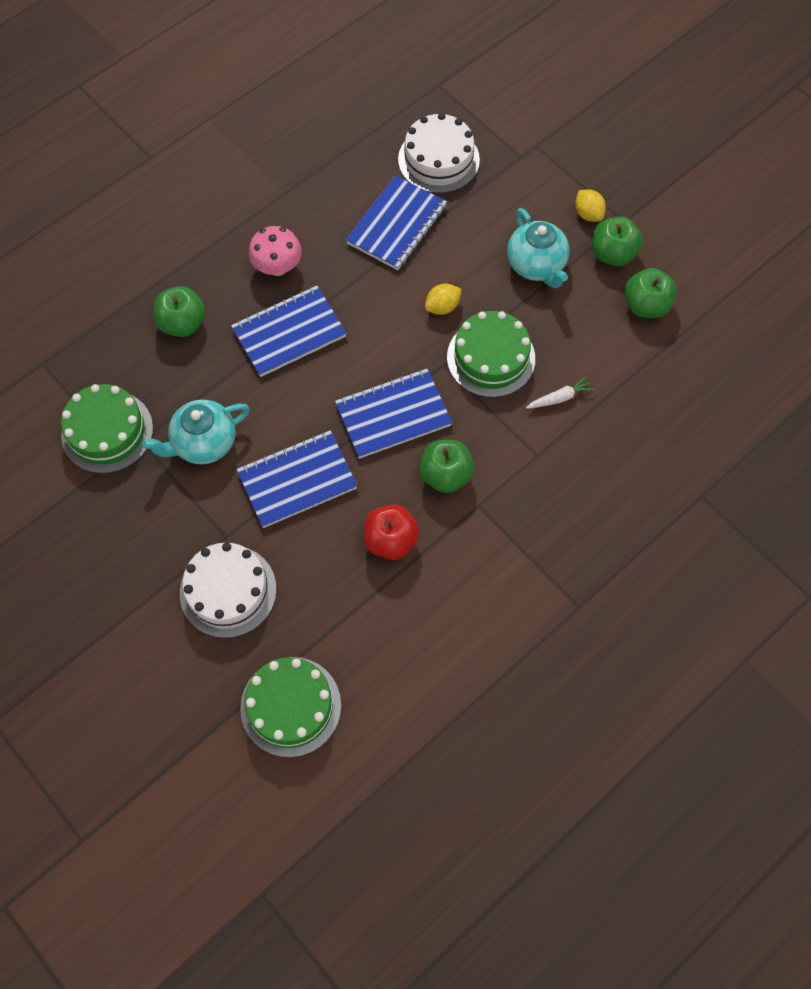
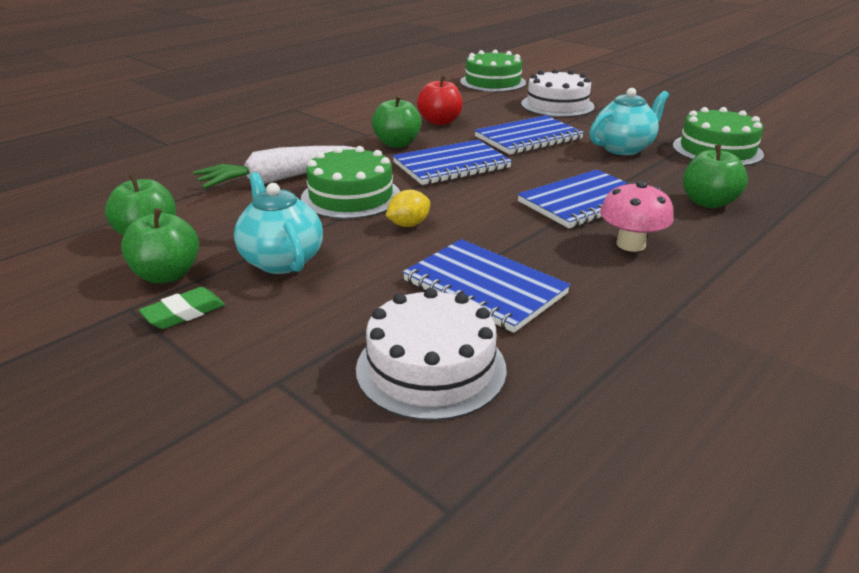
camera: 175 degrees right, 35 degrees down
(396, 225) = (484, 287): blue notebook -> blue notebook turned 75 degrees counterclockwise
(559, 398) = (280, 179): white carrot -> white carrot, size x2.21
(588, 214) = (184, 313): yellow lemon -> green eraser

